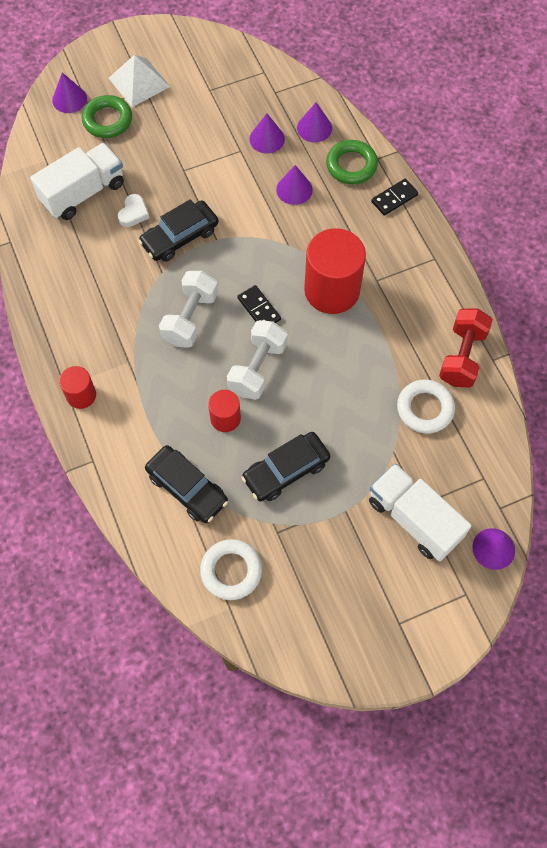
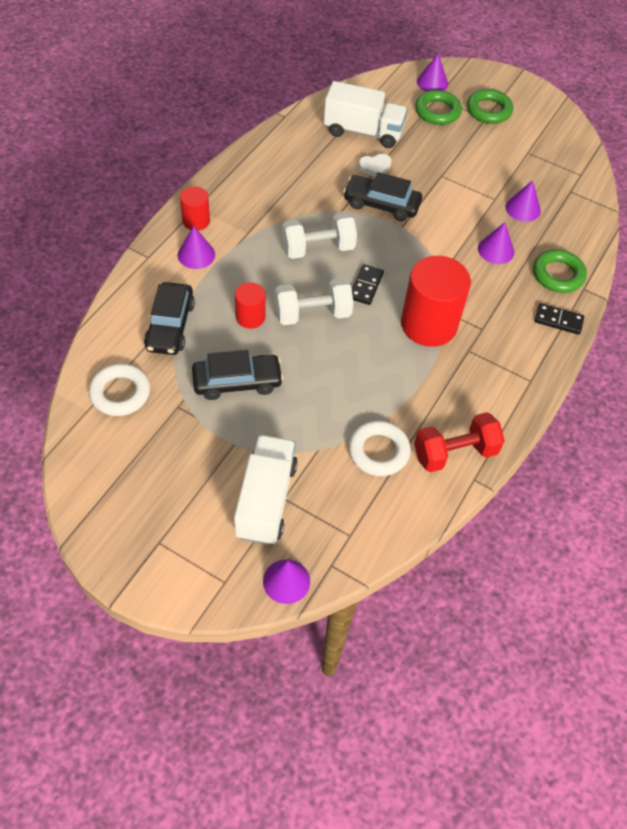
camera: 50 degrees right, 10 degrees down
(139, 82) = (488, 110): white pyramid -> green ring
(286, 470) = (237, 382): black car -> black car turned 150 degrees clockwise
(314, 128) = (566, 232): purple cone -> purple cone (196, 254)

